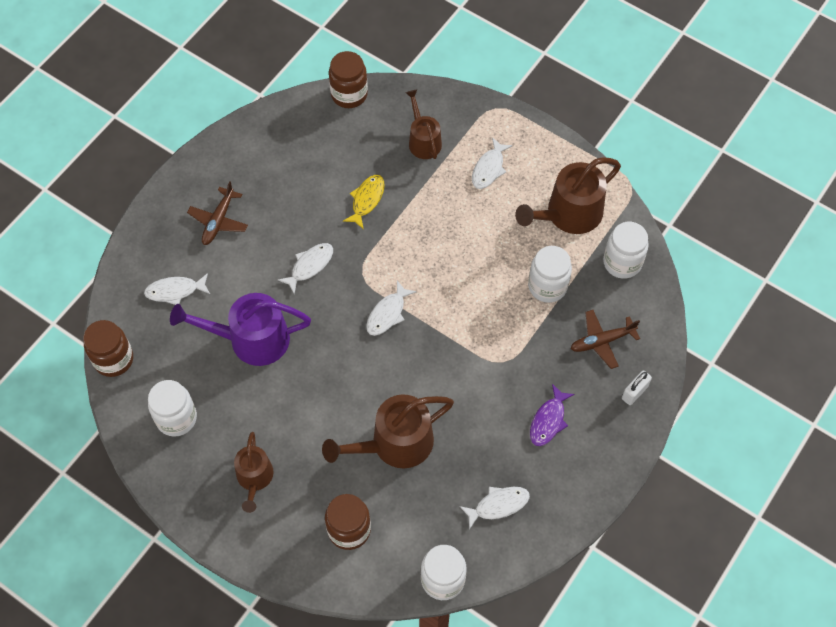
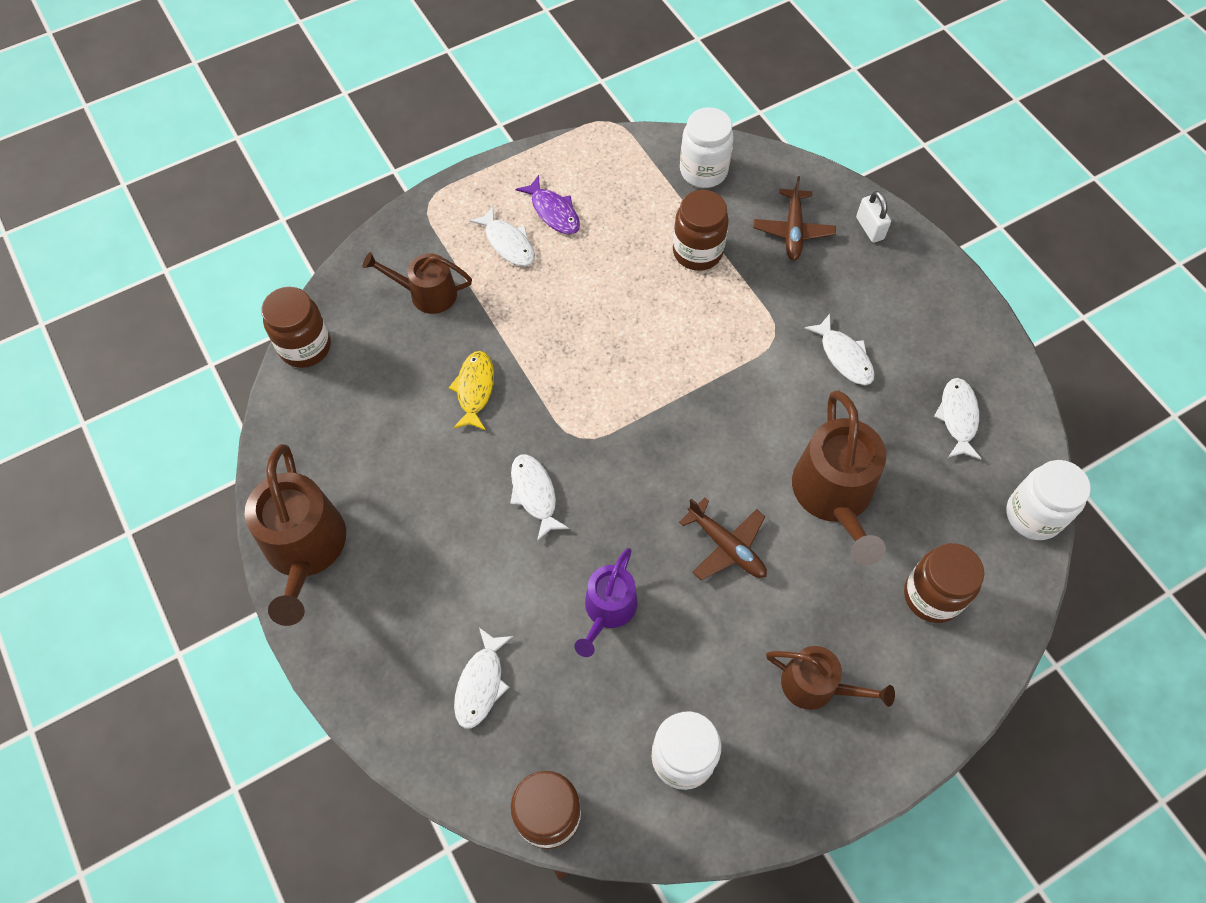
camera: 65 degrees left, 0 degrees up
(218, 221) = (401, 582): brown plane -> brown plane (726, 546)
(251, 339) = (608, 609): purple watering can -> purple watering can, size x0.61
(366, 200) = (475, 389): yellow fish -> yellow fish turned 45 degrees clockwise
(387, 313) = (650, 431): white fish -> white fish (844, 356)
(547, 286) = (697, 252): white jar -> brown jar
(548, 420) = (870, 322): purple fish -> purple fish (553, 212)
(569, 214) = (614, 192): brown watering can -> brown watering can (305, 549)

